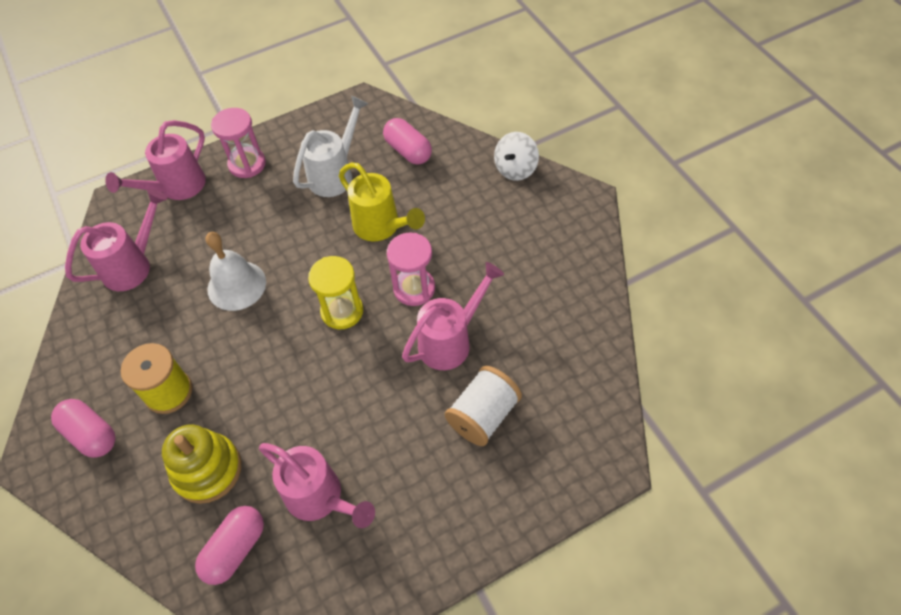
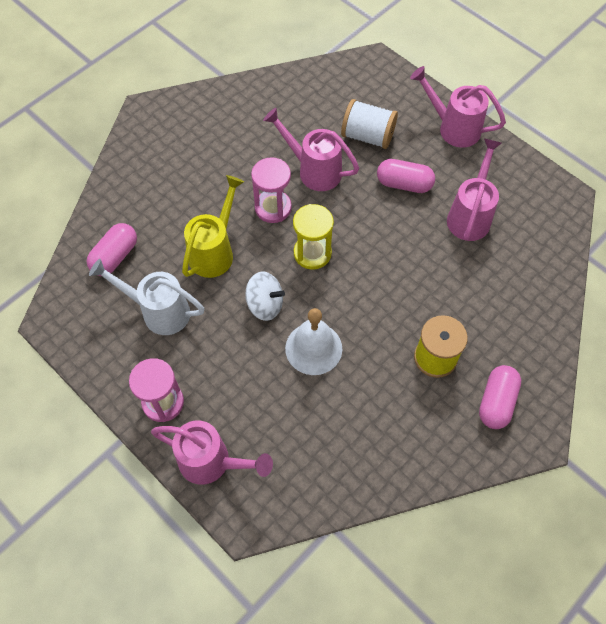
camera: 110 degrees left, 5 degrees up
(133, 266) = (322, 457): pink watering can -> pink watering can (453, 128)
(207, 470) = (484, 298): yellow stacking toy -> none
(235, 549) = (529, 255): pink capsule -> pink capsule (404, 184)
(515, 169) = (121, 166): white spinning top -> white spinning top (265, 304)

